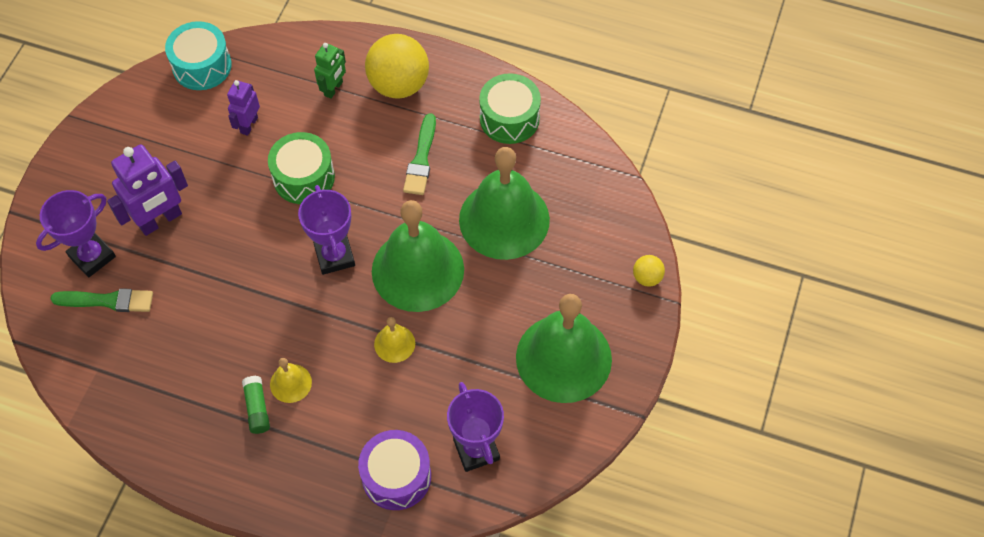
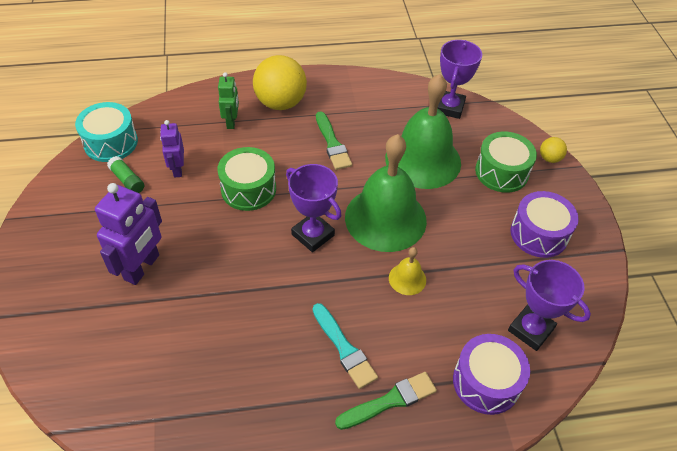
camera: 30 degrees left, 10 degrees down
(92, 256) = (93, 323): purple trophy -> purple trophy (449, 107)
(107, 301) = (130, 354): green brush -> green brush (390, 401)
(257, 408) = (329, 383): green glue stick -> green glue stick (127, 180)
(290, 383) = (344, 348): yellow bell -> turquoise brush
(509, 118) = (377, 96): green drum -> green drum (501, 172)
(563, 358) = (539, 234): green bell -> purple drum

